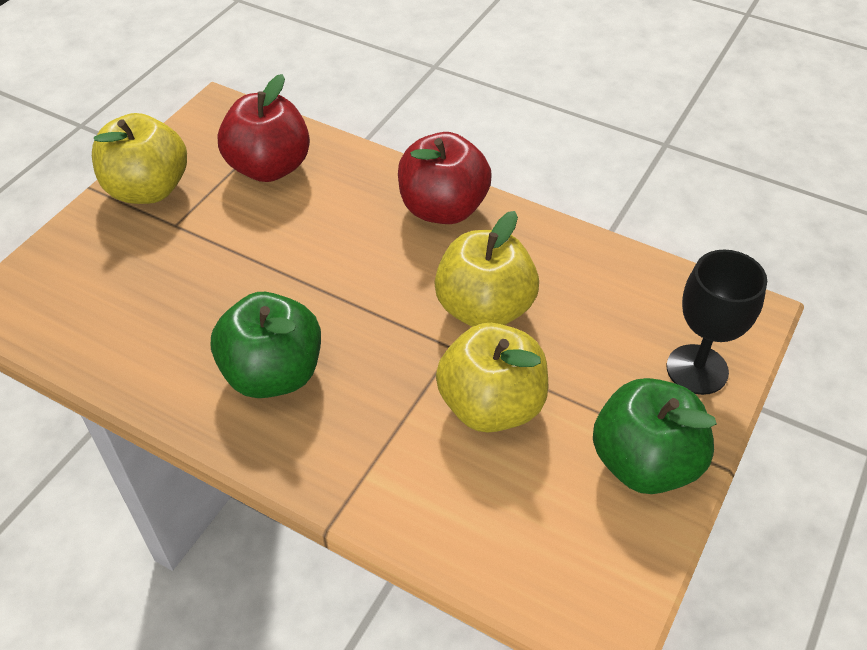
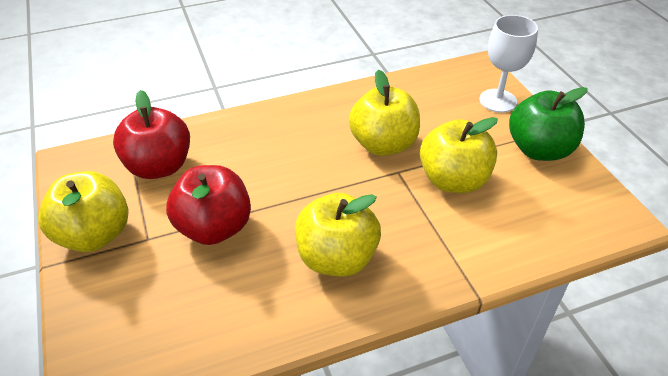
camera: 50 degrees left, 5 degrees down
(273, 374) = (337, 258): green apple -> yellow apple
(443, 209) = (291, 118): red apple -> red apple (214, 228)
(697, 369) = (498, 101): black goblet -> white goblet

